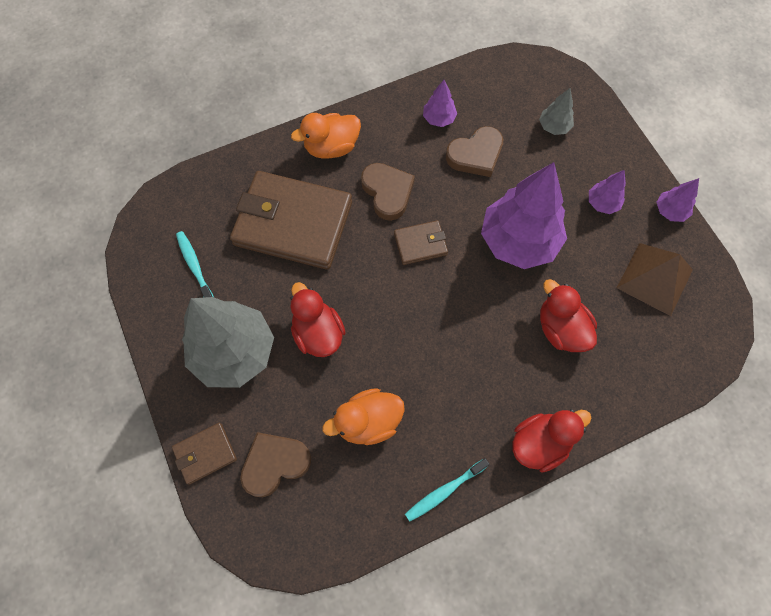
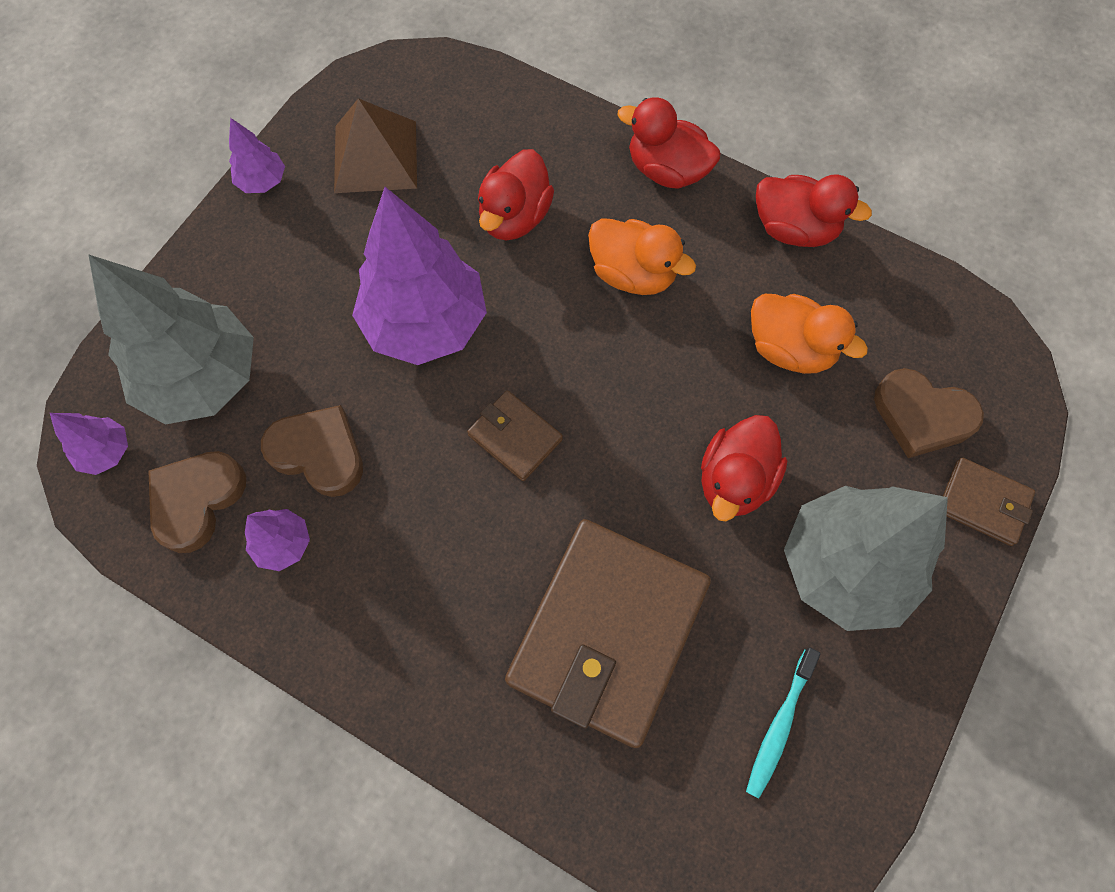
camera: 125 degrees left, 0 degrees up
(293, 223) = (608, 632): brown wallet -> brown wallet turned 45 degrees clockwise
(331, 147) = (439, 672): orange duck -> orange duck (633, 274)
(387, 192) = (463, 533): brown heart -> brown heart (197, 500)
(444, 491) = (794, 229): turquoise toothbrush -> red duck
(554, 127) = (202, 378): grey tree -> grey tree, size x2.24
(602, 203) = (299, 258): purple tree -> purple tree (106, 452)

